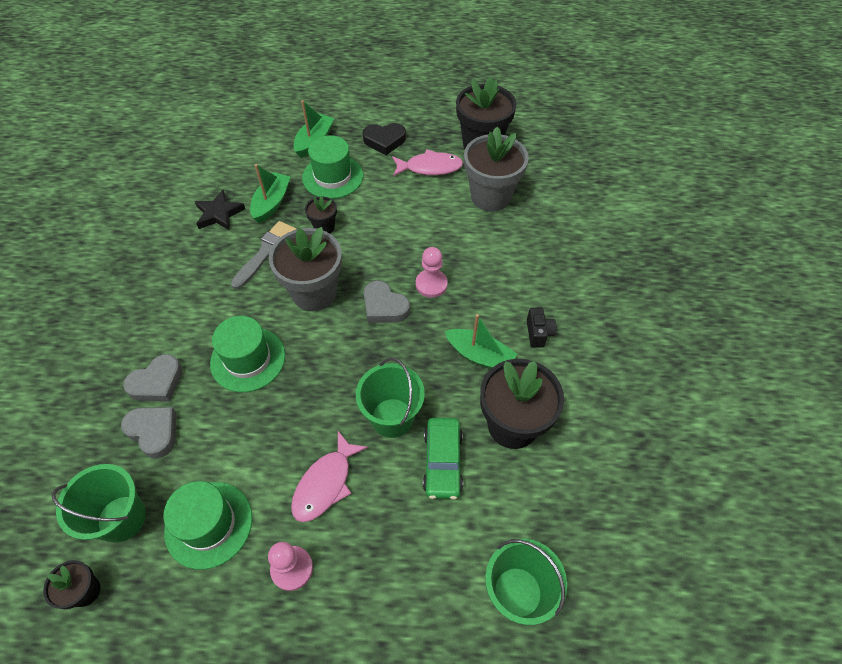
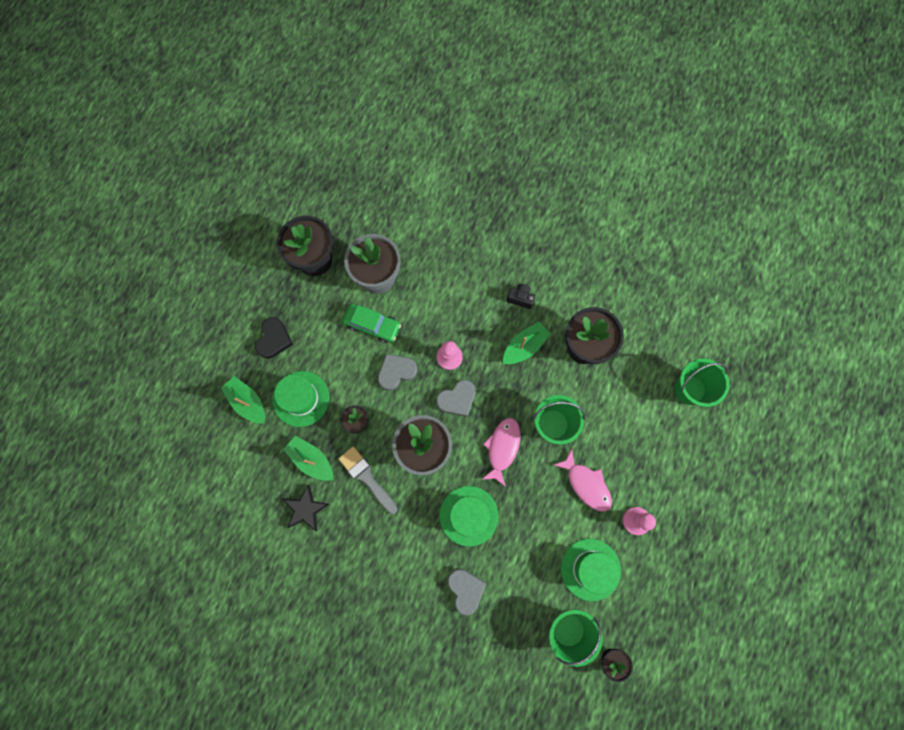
camera: 70 degrees left, 20 degrees up
(154, 432) = (508, 598): grey heart -> grey heart (396, 372)
(430, 167) = (324, 313): pink fish -> pink fish (502, 448)
(442, 462) = (595, 402): green car -> green car (372, 325)

